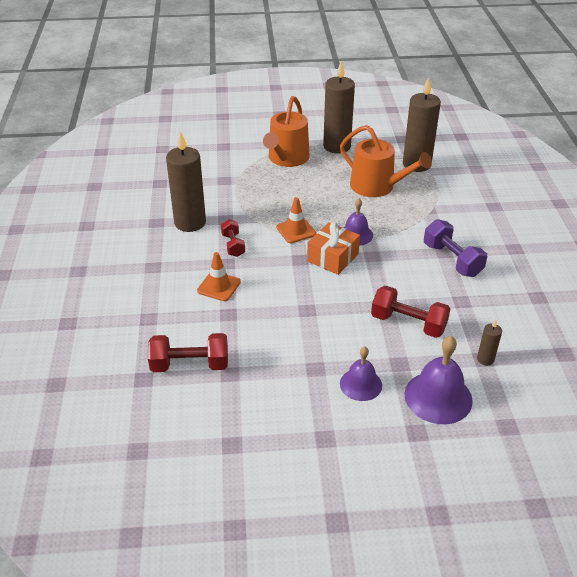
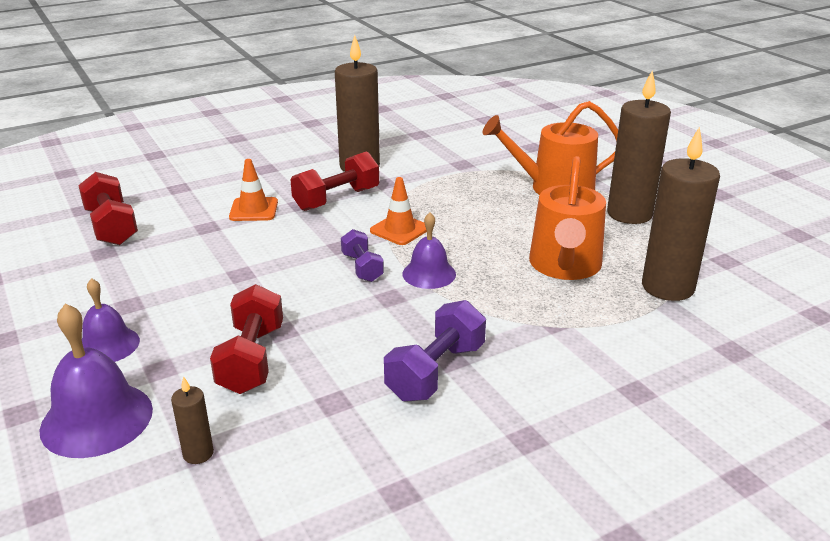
camera: 65 degrees right, 10 degrees down
(233, 245) = (337, 199): red dumbbell -> red dumbbell, size x1.59
(332, 257) = (362, 267): orange gift -> purple dumbbell

